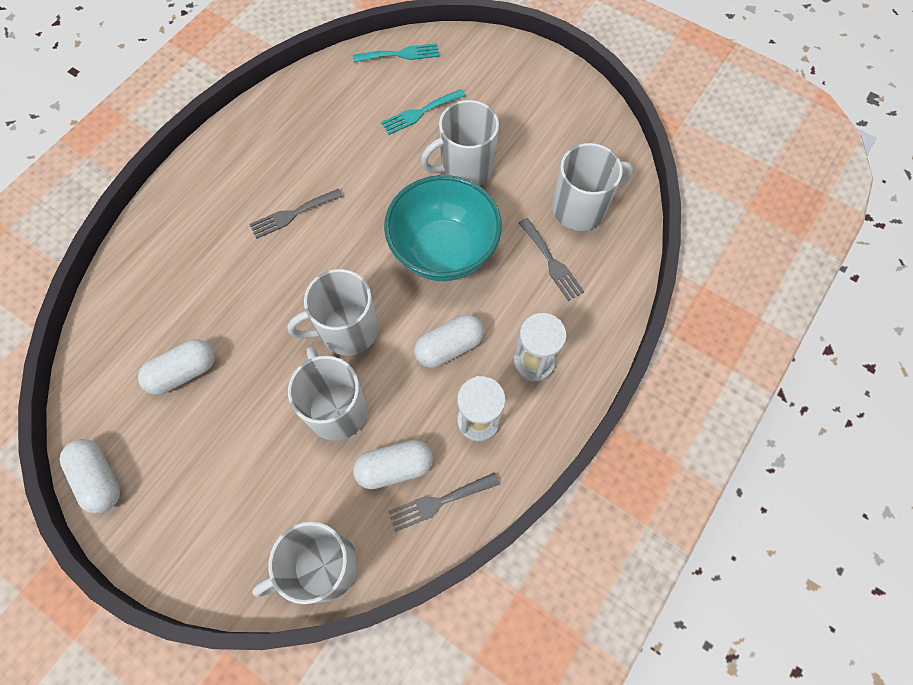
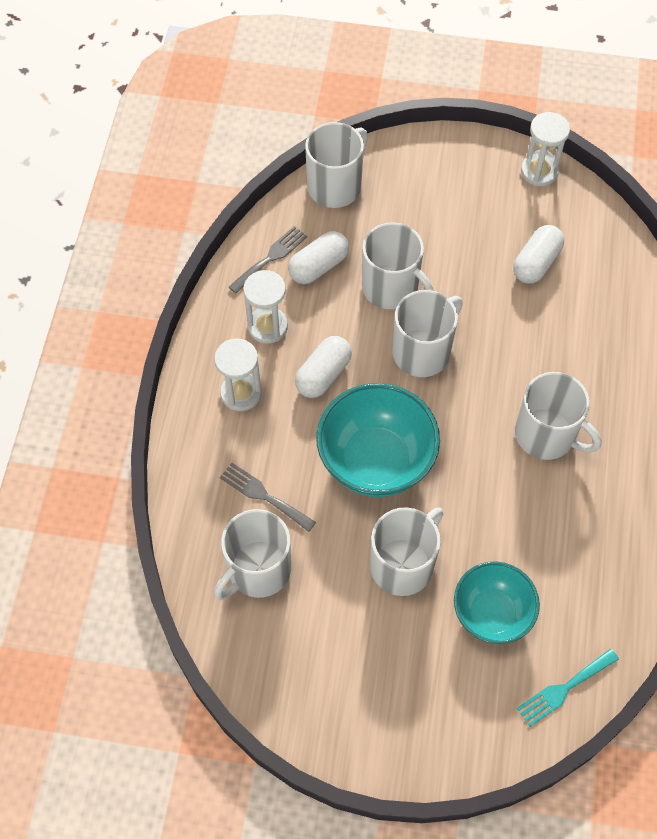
camera: 155 degrees right, 5 degrees down
(99, 479) = (539, 171): white capsule -> white hourglass
(292, 214) = (546, 435): grey fork -> white mug
(420, 113) = (491, 614): turquoise fork -> turquoise bowl

